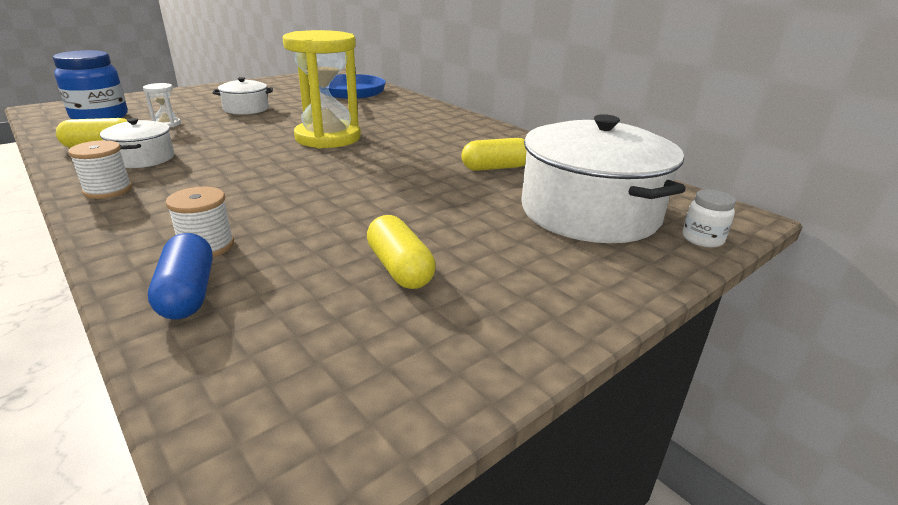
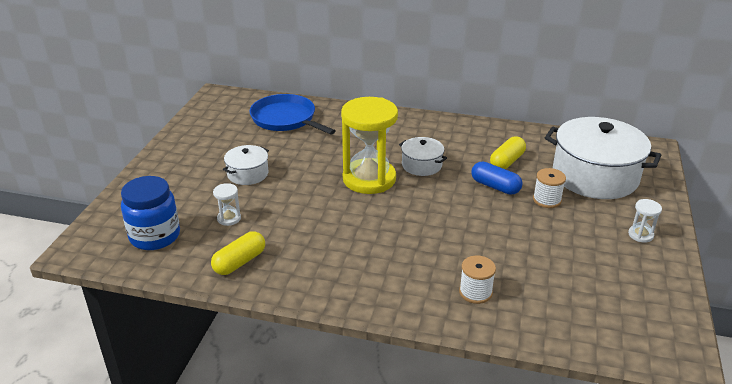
camera: 35 degrees left, 5 degrees up
(108, 190) = (339, 290): white spool -> white spool (547, 200)
(143, 158) = (295, 257): white pot -> white pot (421, 165)
(188, 293) = (521, 318): blue capsule -> blue capsule (495, 186)
(400, 268) = (575, 255): yellow capsule -> none
(543, 289) = (640, 235): none -> white hourglass
(702, 239) = (656, 171): white jar -> none

